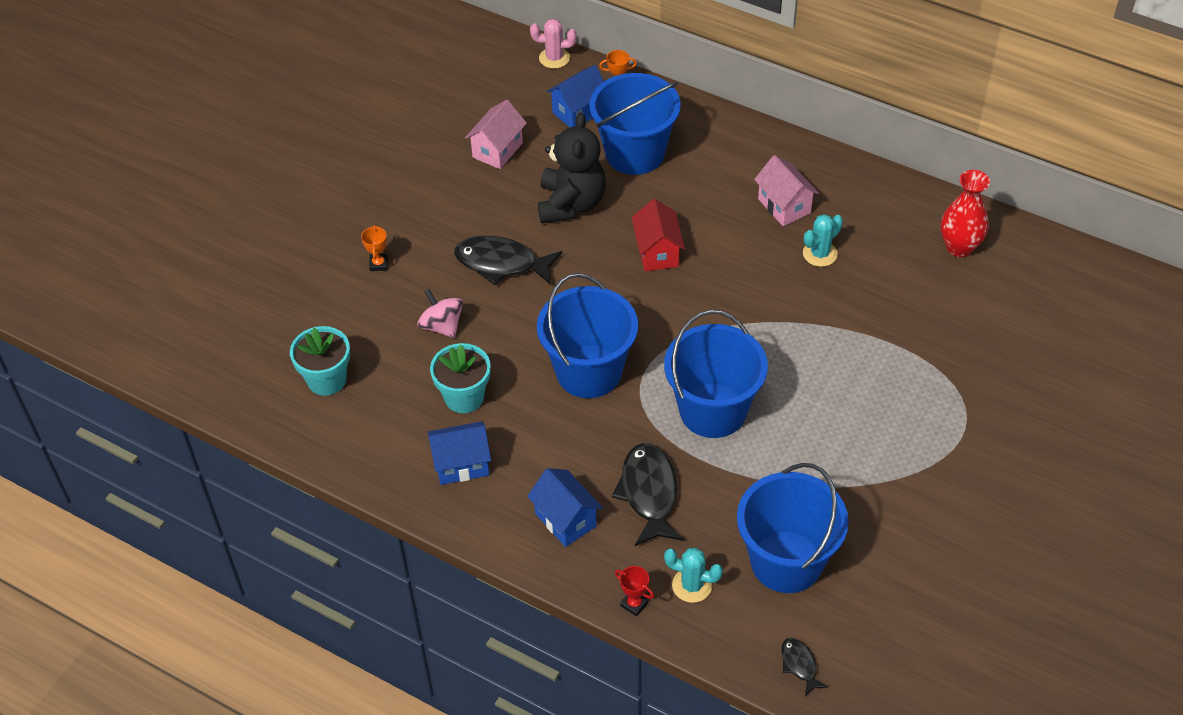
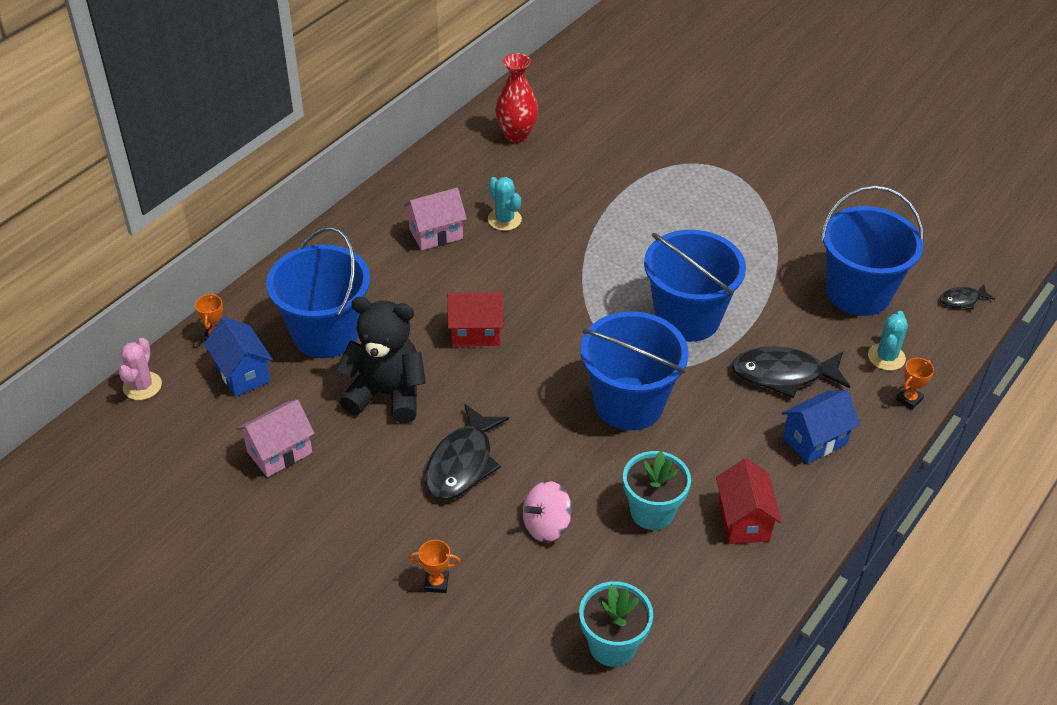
camera: 85 degrees left, 5 degrees down
(461, 464) = (743, 520): blue house -> red house
(497, 150) = (279, 452): pink house -> pink house turned 75 degrees counterclockwise
(634, 604) = (909, 399): red trophy -> orange trophy

